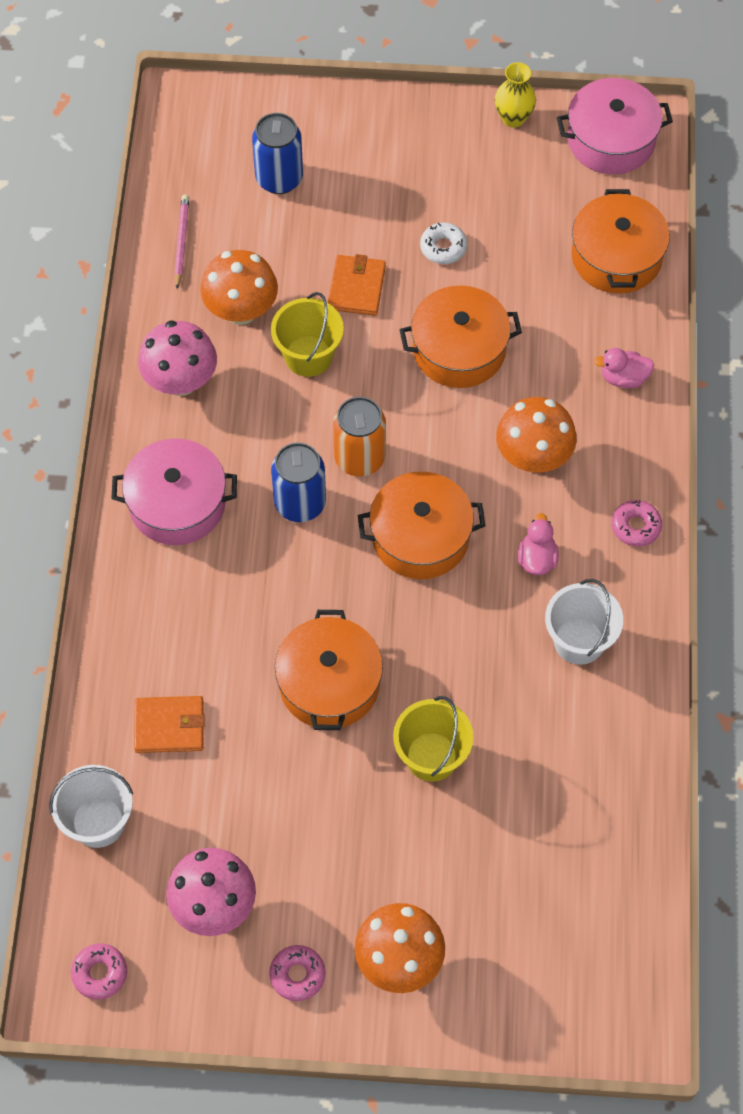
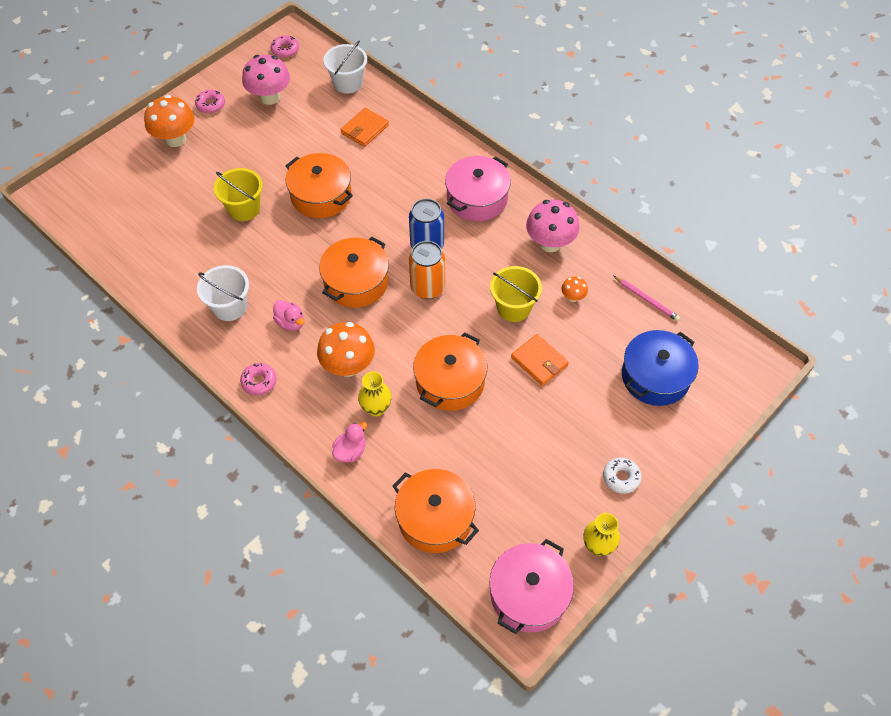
camera: 130 degrees right, 5 degrees down
(241, 310) = (573, 297): orange mushroom -> orange mushroom, size x0.48
(279, 178) = (655, 376): blue can -> blue pot
(443, 247) = (528, 426): white donut -> white donut (621, 477)
(555, 392) = (376, 408): none -> yellow vase

